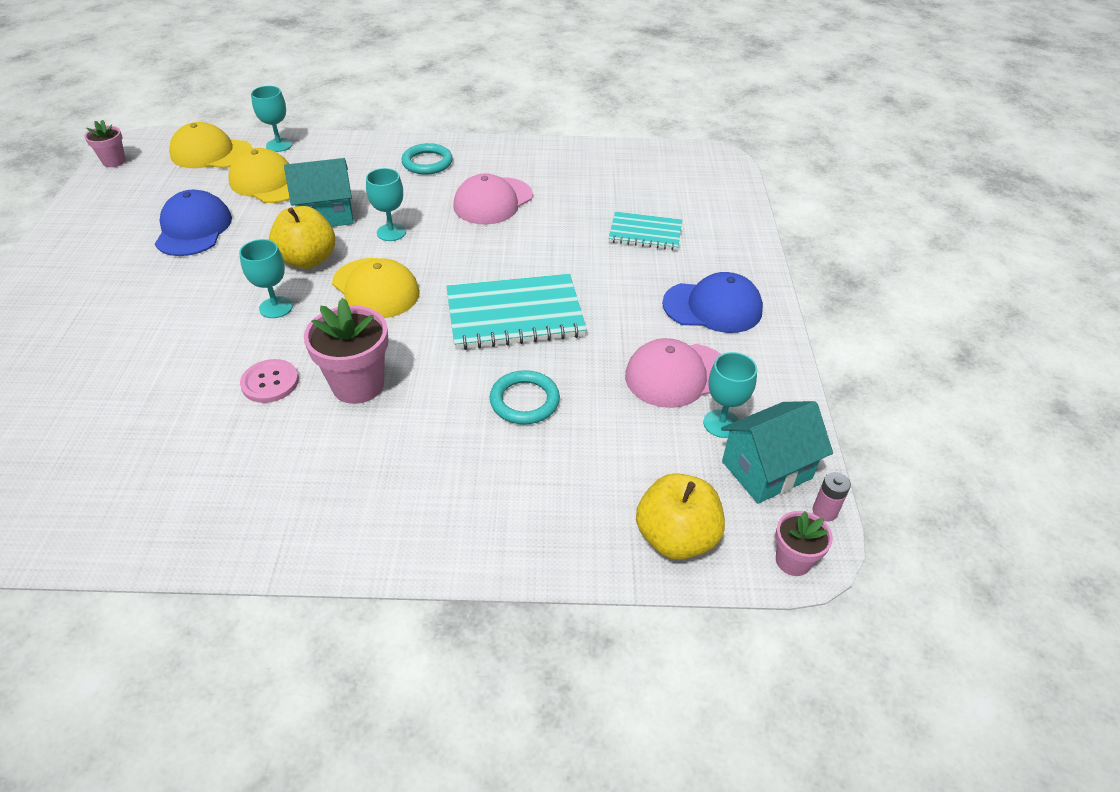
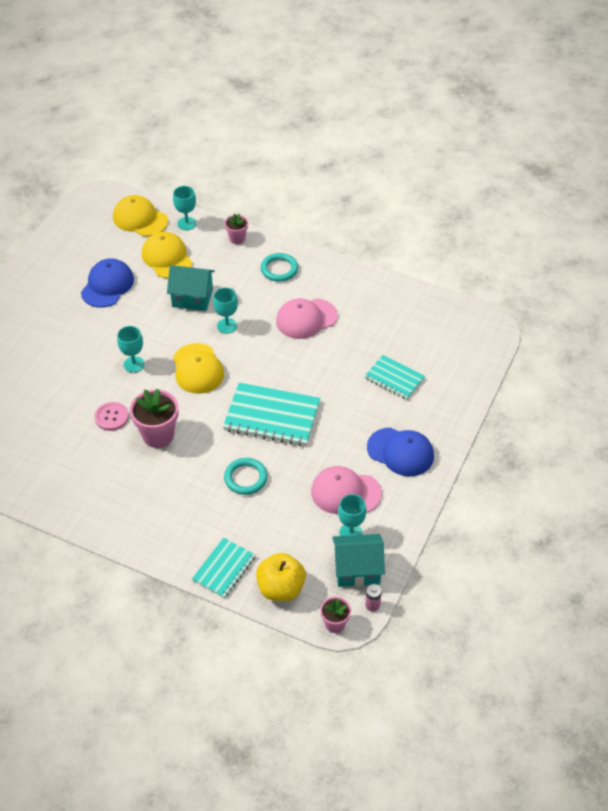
camera: 25 degrees right, 5 degrees up
(114, 161) = (77, 209): pink flower pot -> pink flower pot (237, 238)
(308, 260) = (166, 333): yellow apple -> none
(569, 541) = (224, 569): none -> turquoise notebook

